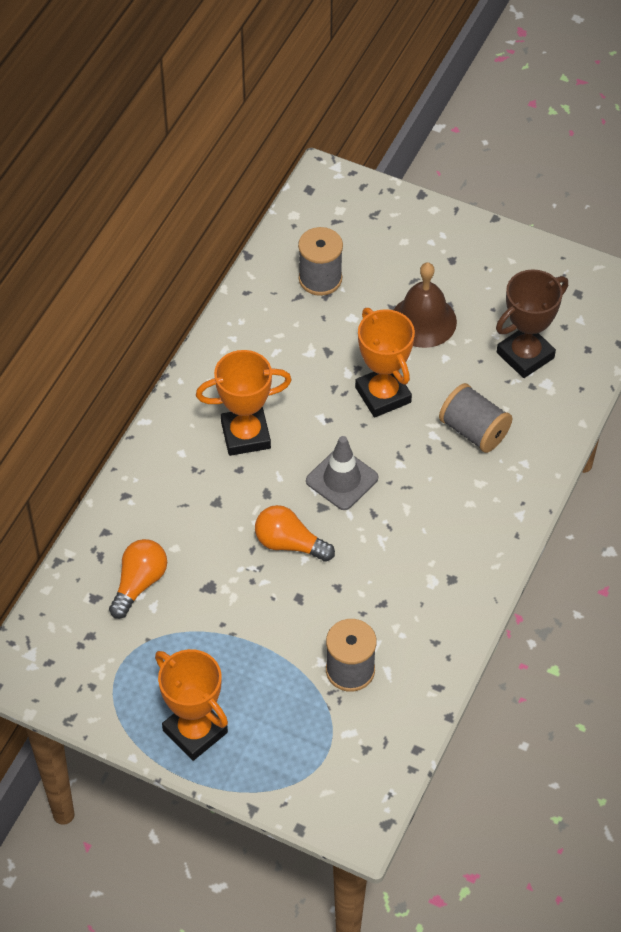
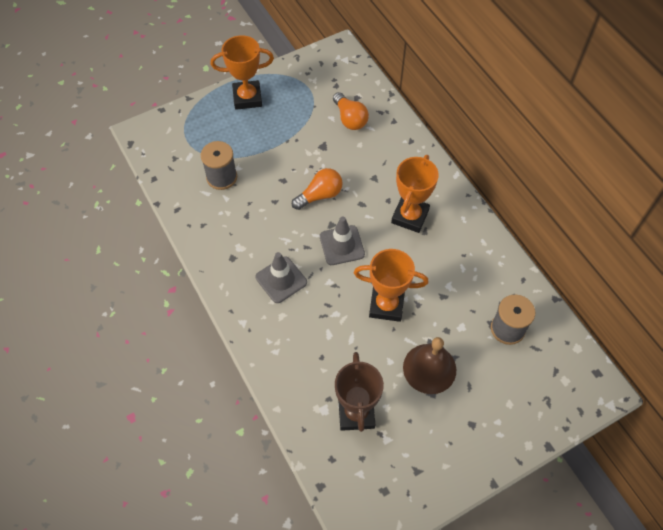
camera: 125 degrees right, 5 degrees up
(437, 511) = (281, 280): none -> grey traffic cone
(474, 430) = (321, 339): grey spool -> none

